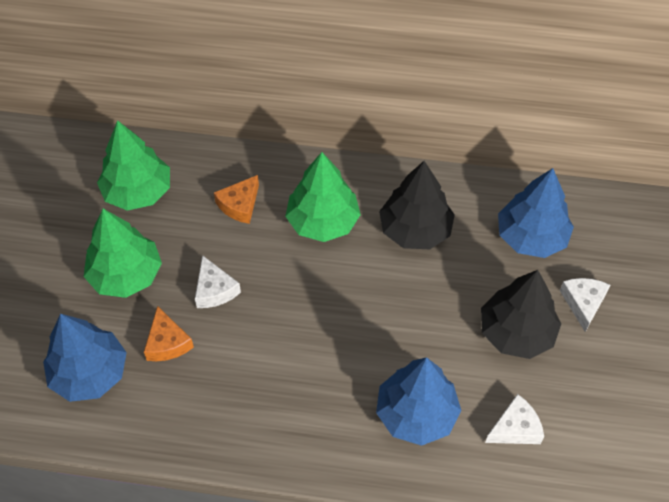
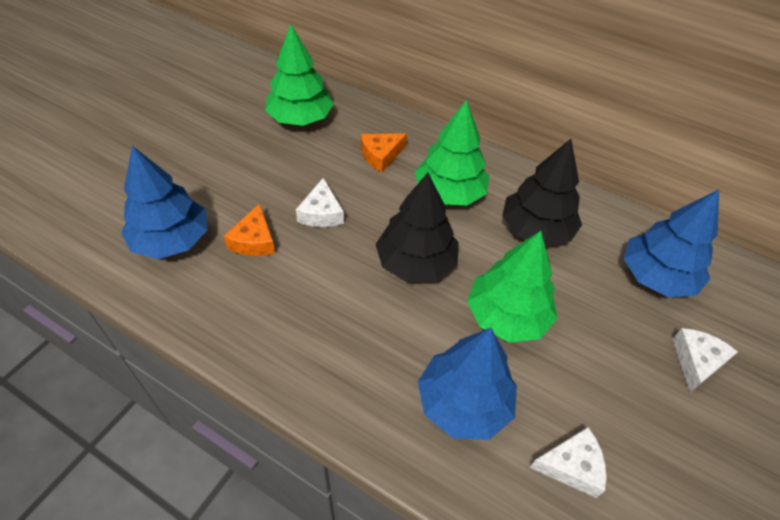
camera: 20 degrees right, 5 degrees down
(126, 275) = (252, 175): green tree -> green tree (507, 316)
(516, 332) = (608, 363): black tree -> black tree (416, 263)

